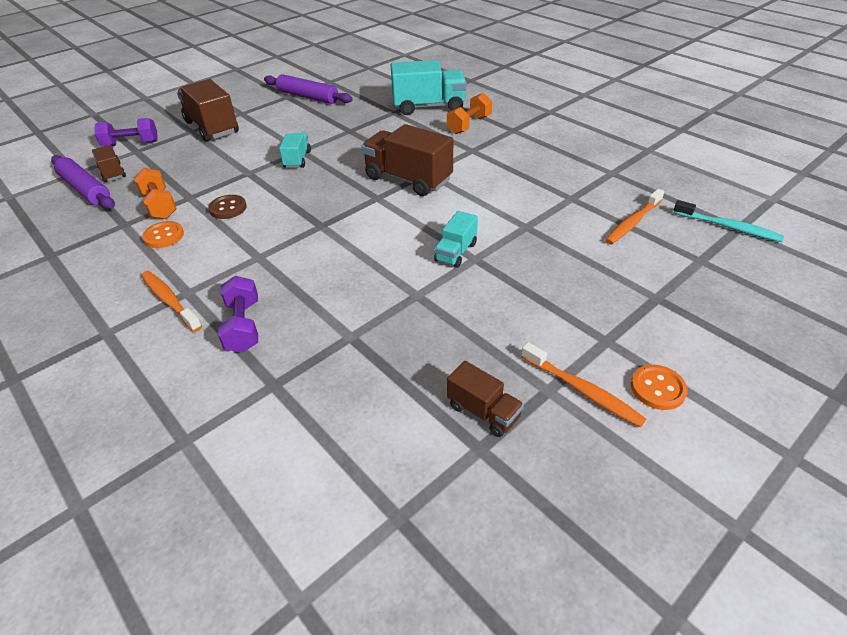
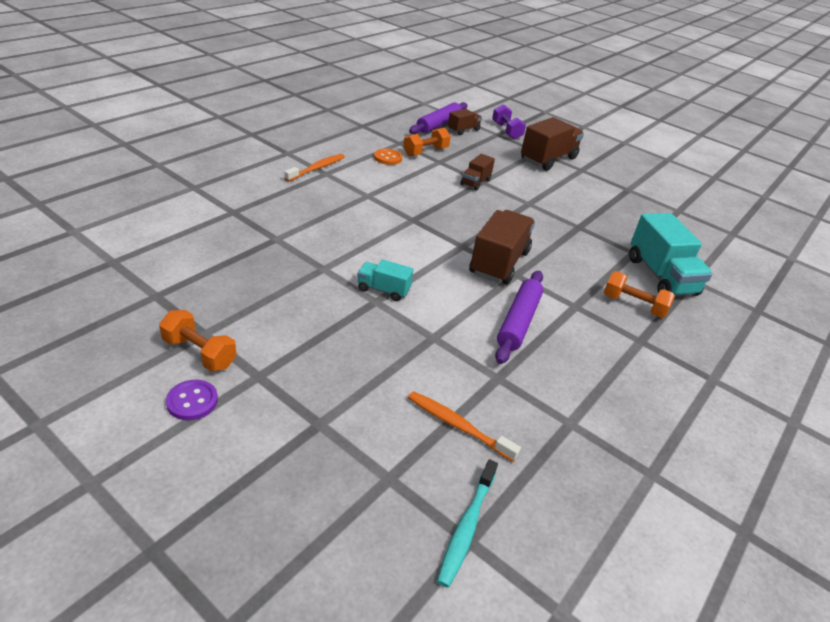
camera: 75 degrees right, 5 degrees down
(228, 208) = (428, 178): brown button -> none
(243, 326) = (290, 196): purple dumbbell -> none
(297, 159) = (512, 202): turquoise truck -> none
(308, 97) = (634, 200): purple rolling pin -> purple rolling pin (518, 322)
(483, 411) = (189, 298): brown truck -> brown truck (475, 182)
(582, 390) = (199, 353): orange toothbrush -> orange dumbbell
(657, 388) = (192, 401): orange button -> purple button

